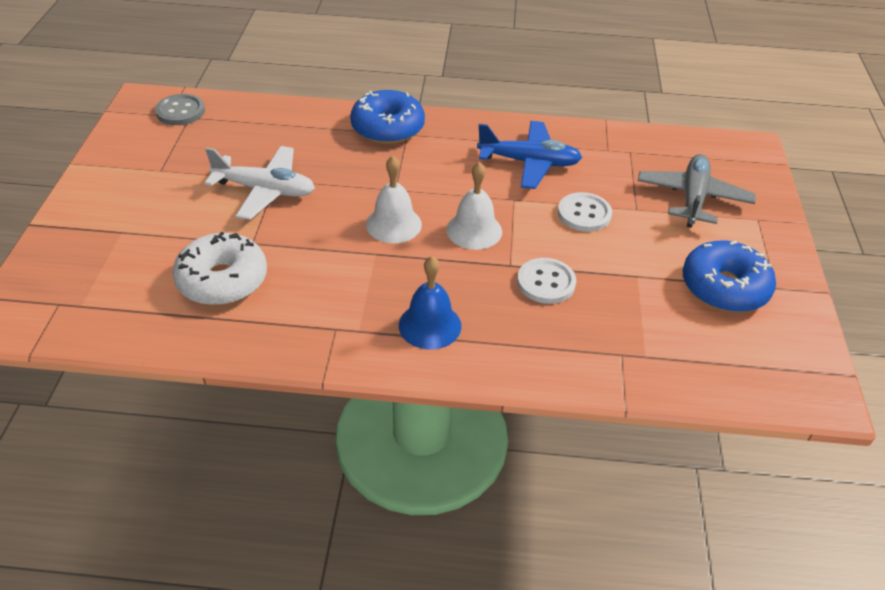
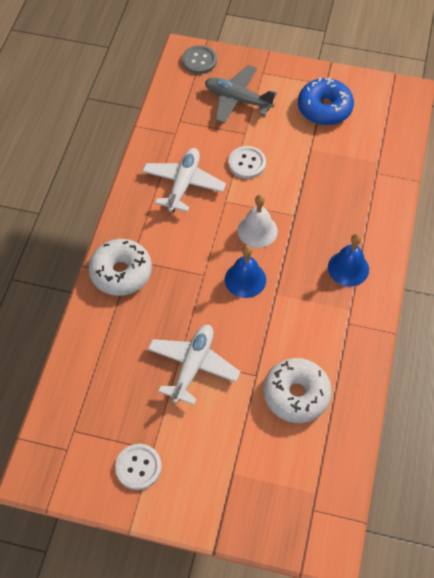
camera: 80 degrees left, 15 degrees up
(180, 111) = (63, 438): grey button -> grey button (199, 61)
(387, 128) = (121, 272): blue donut -> white donut
(393, 224) = (245, 279): white bell -> blue bell
(529, 162) = (183, 184): blue plane -> white plane
(546, 282) = (313, 198): white button -> white button (138, 467)

